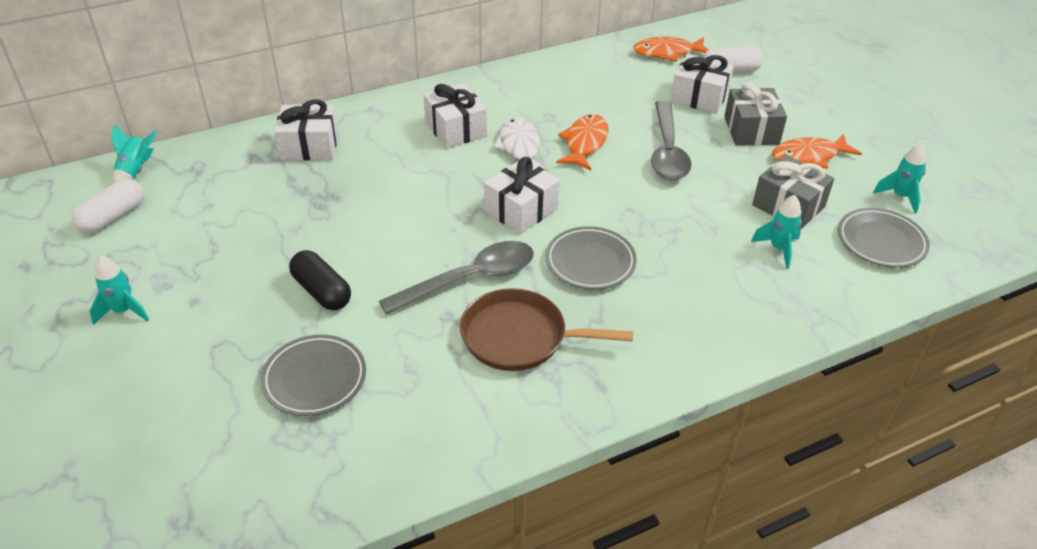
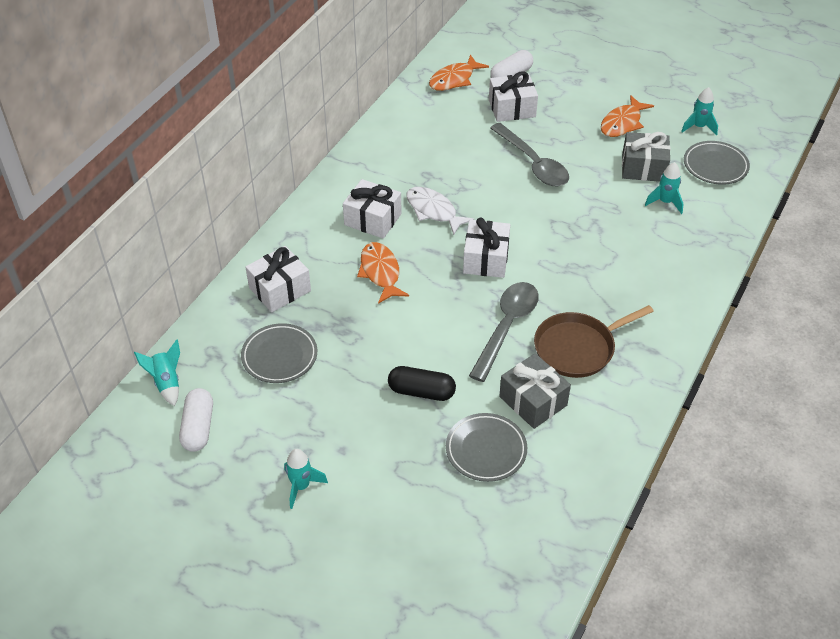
camera: 35 degrees left, 5 degrees up
(584, 143) = (473, 184): orange fish -> orange fish (380, 272)
(590, 262) = (567, 273): grey plate -> grey plate (279, 356)
(751, 130) = (569, 120): grey gift -> grey gift (533, 401)

